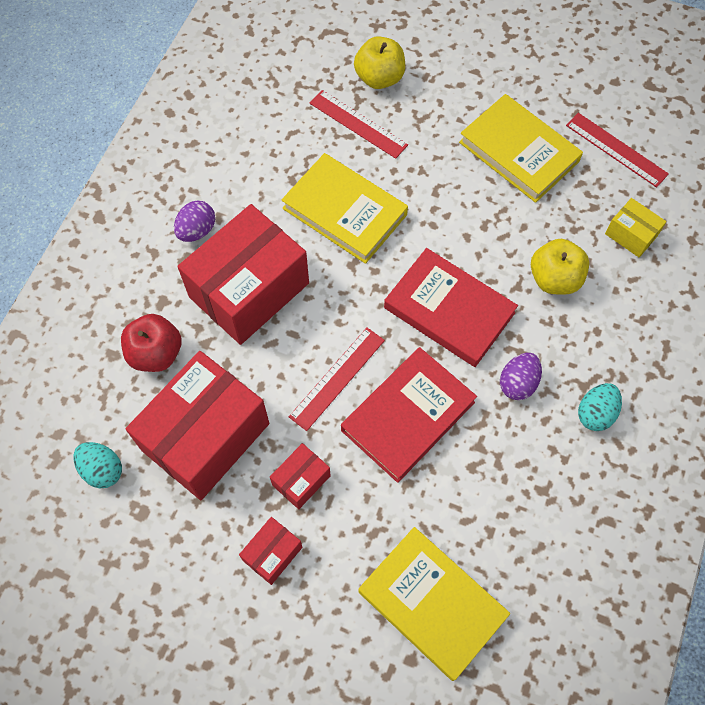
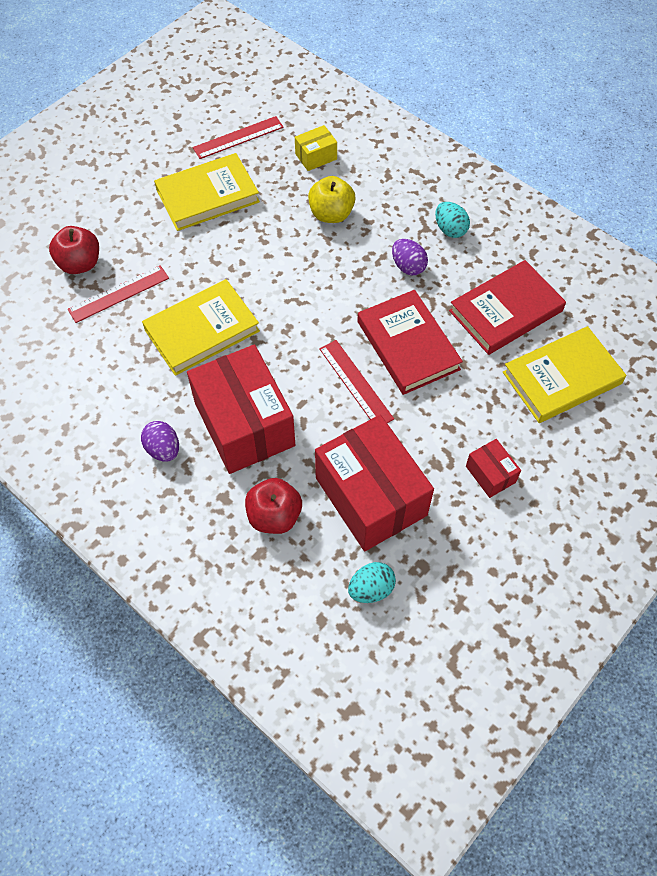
camera: 70 degrees left, 5 degrees down
(301, 480) = (435, 435): red box -> none
(379, 78) = (80, 264): yellow apple -> red apple
(449, 310) = (328, 289): red book -> red book (506, 311)

